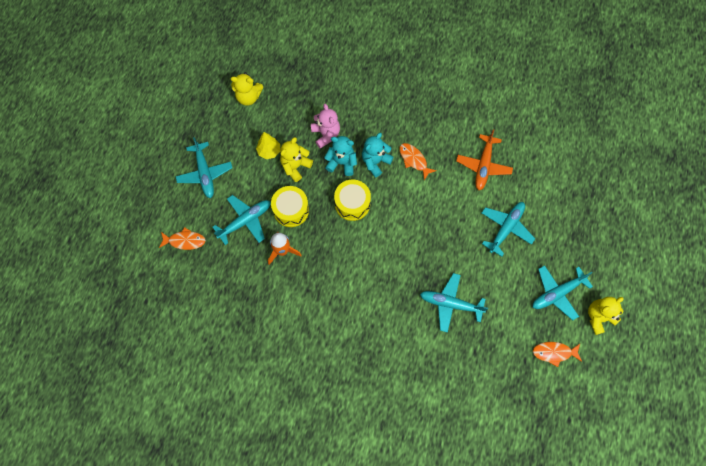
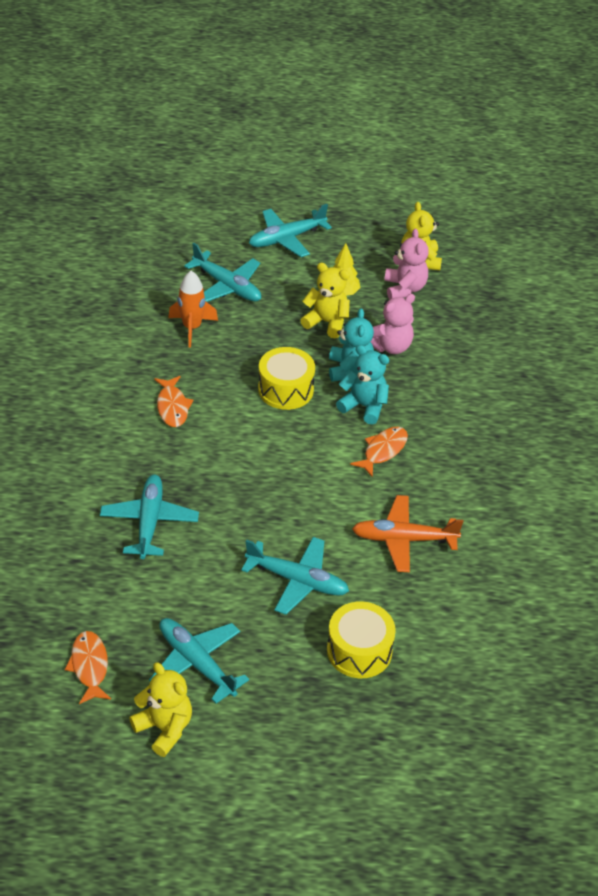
camera: 75 degrees right, 25 degrees down
(185, 241) = (183, 236): orange fish -> orange fish (172, 407)
(274, 113) = (404, 289): none -> pink teddy bear
(291, 210) = (256, 327): yellow drum -> yellow drum (359, 650)

